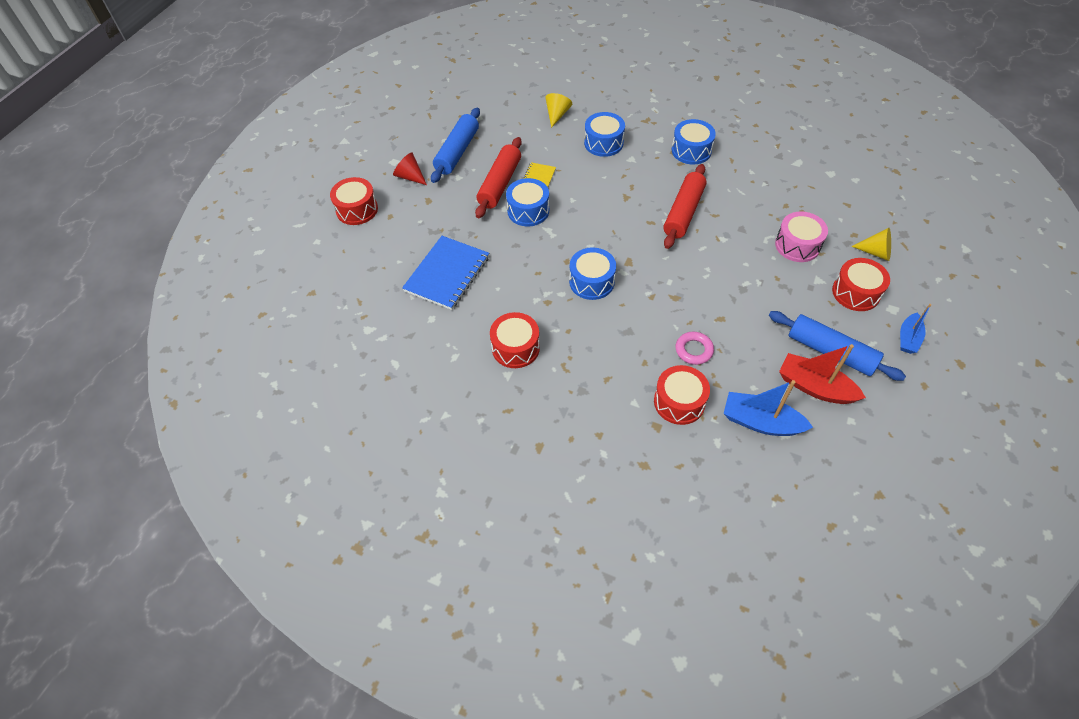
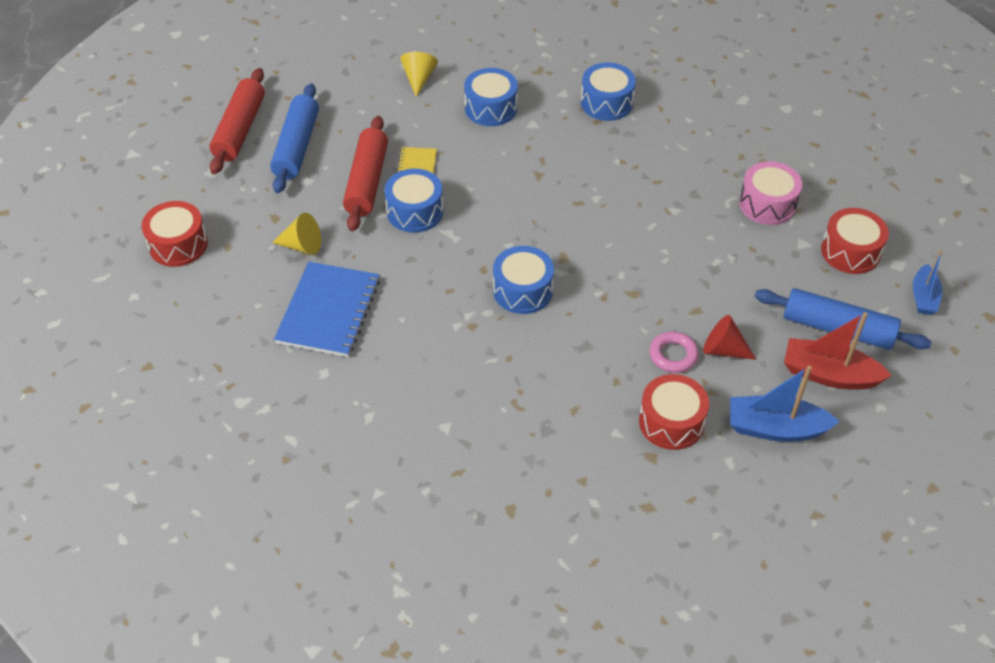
camera: 15 degrees left, 5 degrees down
(410, 176) = (240, 189): red cone -> red cone (723, 349)
(515, 348) = (446, 391): red drum -> none
(683, 212) = (616, 184): red rolling pin -> red rolling pin (239, 130)
(876, 252) = (862, 198): yellow cone -> yellow cone (302, 245)

